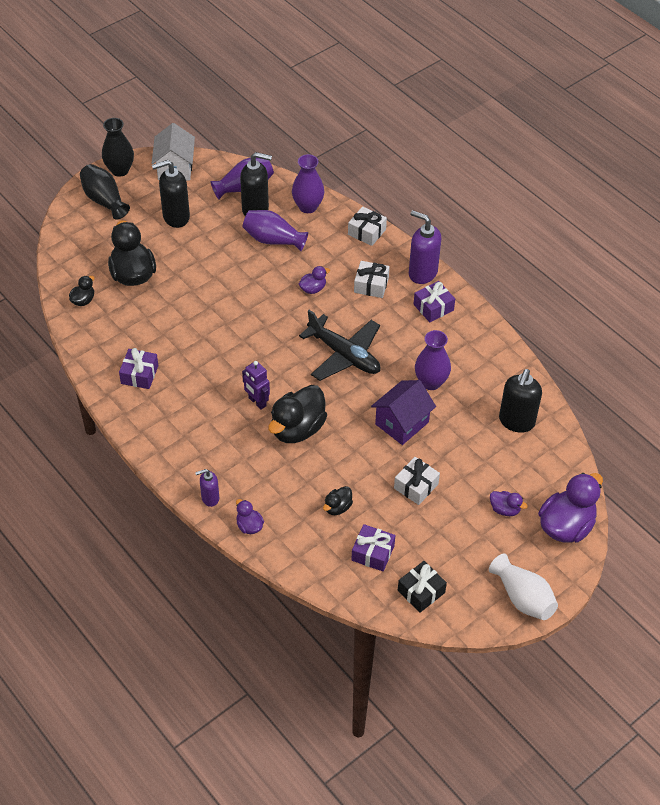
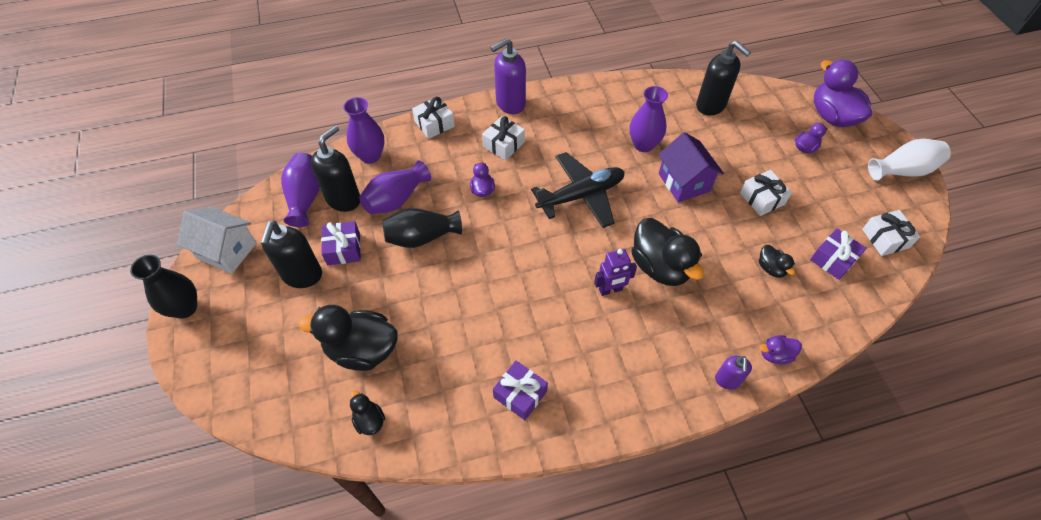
camera: 65 degrees left, 5 degrees up
(104, 200) = (221, 341): black vase -> black vase (421, 237)
(421, 591) = (885, 238): black gift -> white gift
(433, 307) = (555, 111): purple gift -> purple gift (343, 249)

